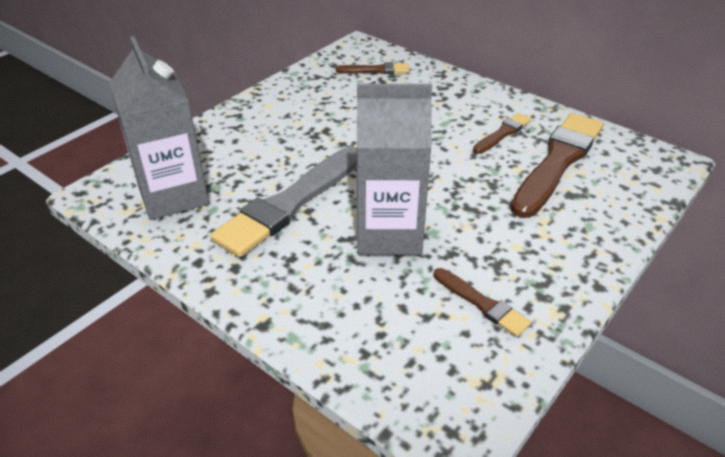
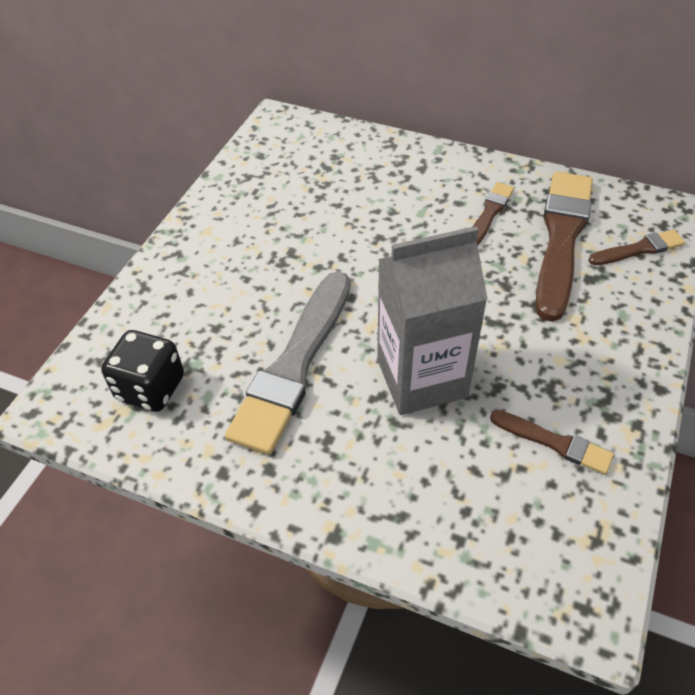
camera: 15 degrees left, 10 degrees up
(173, 195) = (150, 388): grey carton -> black dice
(375, 70) = (313, 153): brown brush -> brown brush (638, 249)

